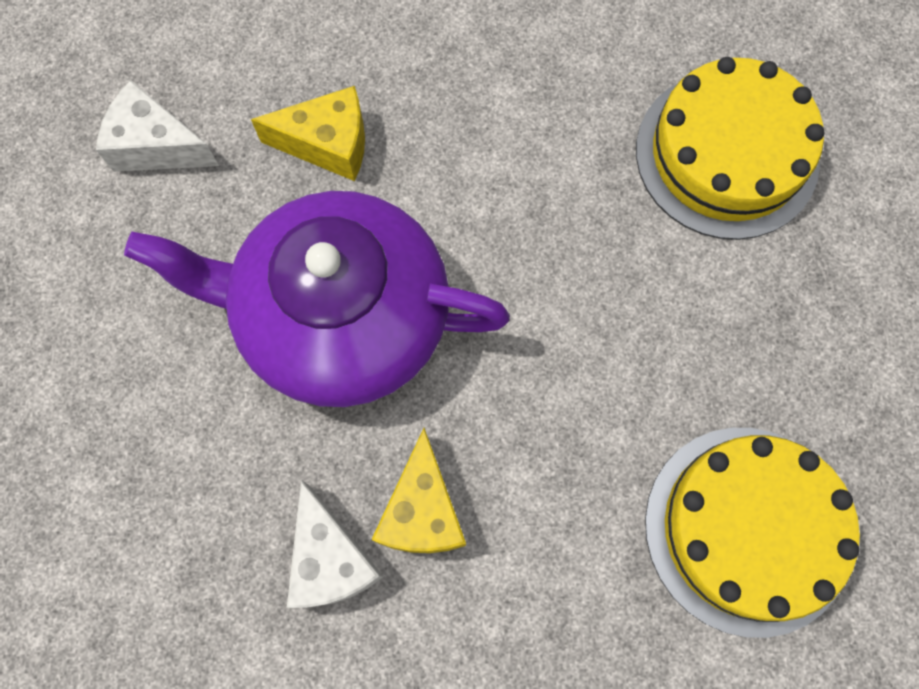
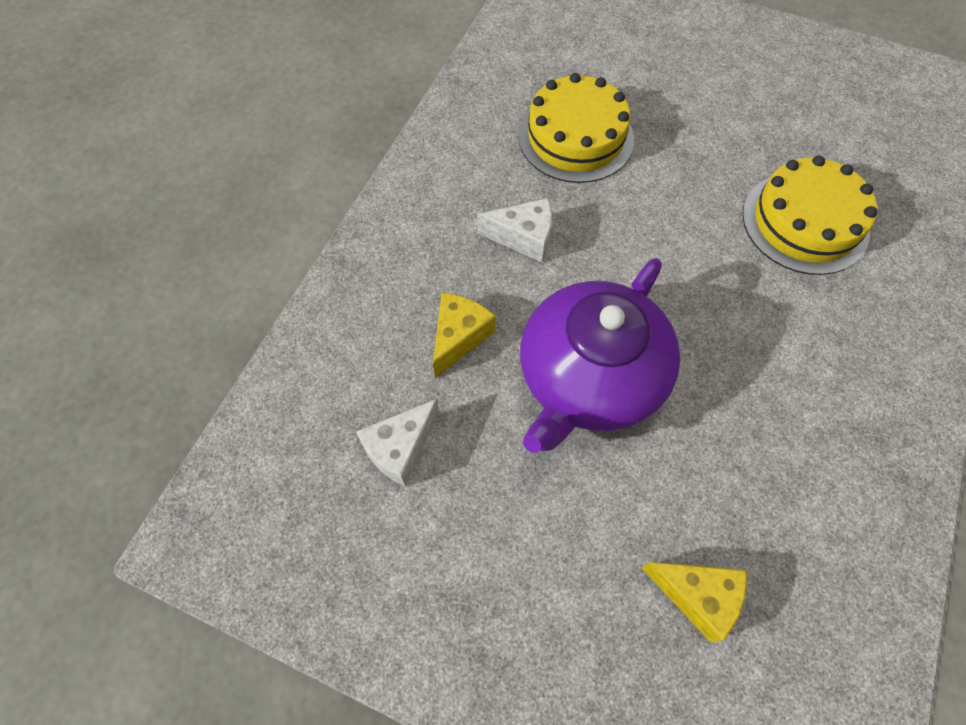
camera: 65 degrees left, 10 degrees down
(330, 559) = (756, 446): white cheese -> white cheese (523, 237)
(422, 510) = (741, 380): yellow cheese -> yellow cheese (697, 596)

